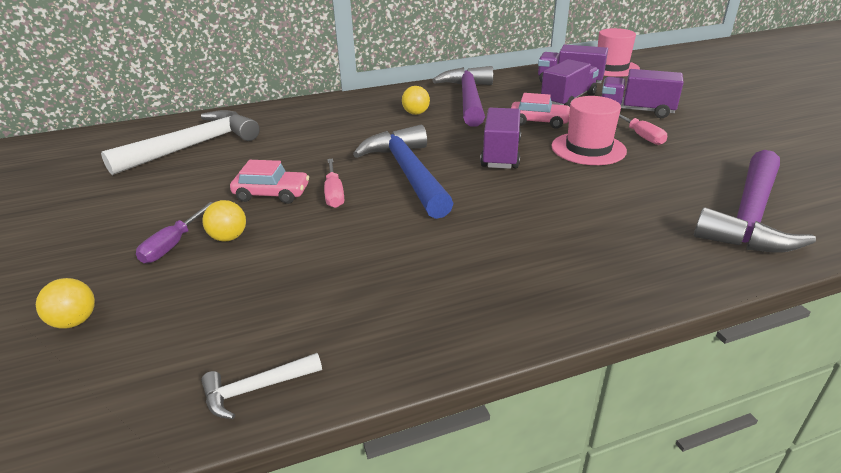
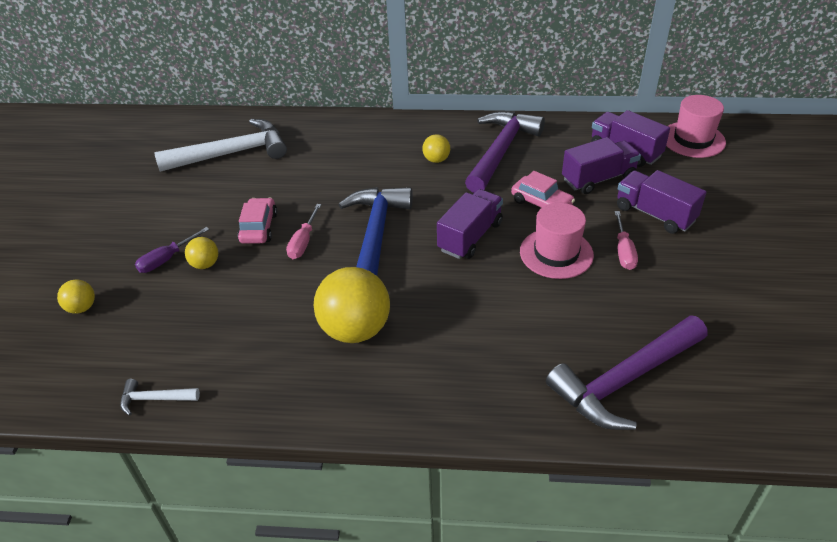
camera: 25 degrees right, 10 degrees up
(272, 194) = (258, 228): pink car -> pink car turned 120 degrees counterclockwise
(458, 248) = (355, 330): none -> yellow ball

